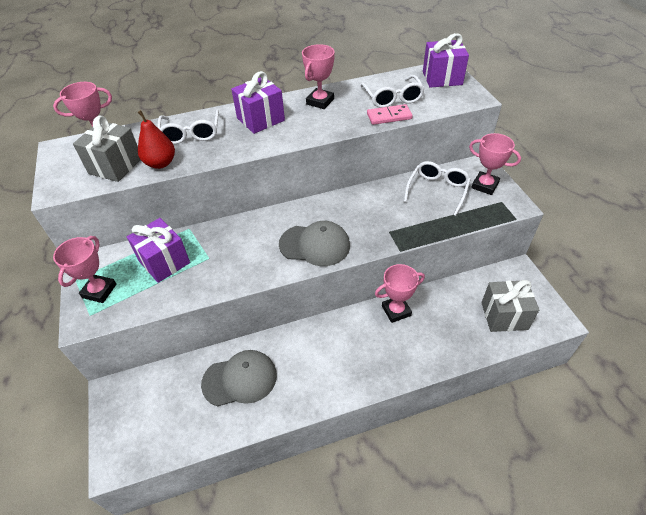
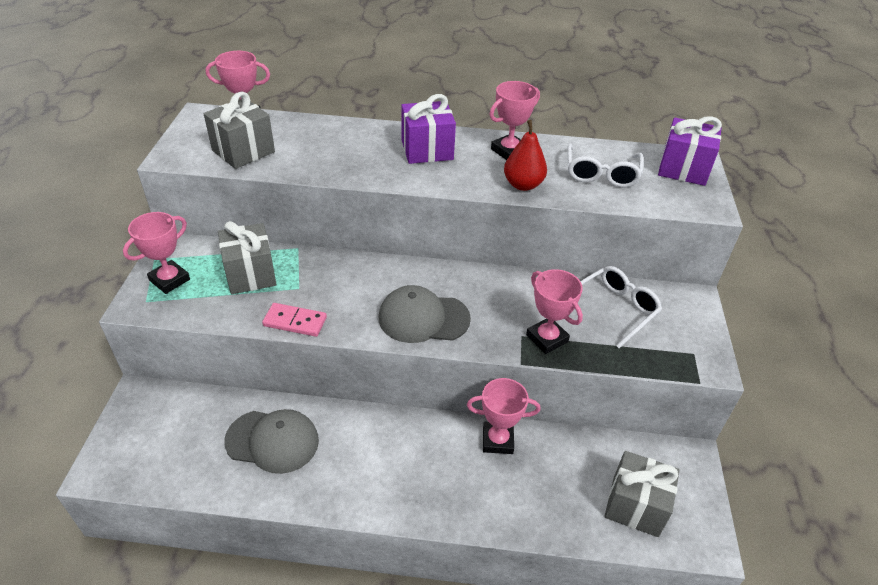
camera: 20 degrees right, 5 degrees down
(161, 163) = (289, 164): red pear -> red pear (523, 185)
(164, 262) = (250, 274): purple gift -> grey gift
(191, 134) = (341, 142): white glasses -> none
(315, 245) = (423, 318): grey cap -> grey cap turned 150 degrees clockwise
(389, 116) = (581, 194): pink domino -> pink domino (295, 321)
(484, 185) = (683, 325): pink trophy -> pink trophy (547, 338)

